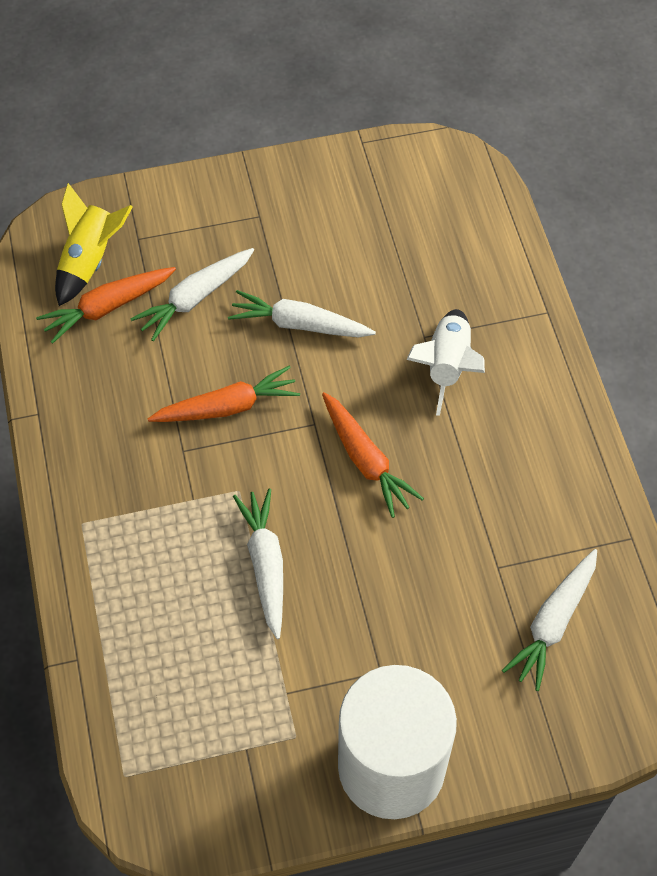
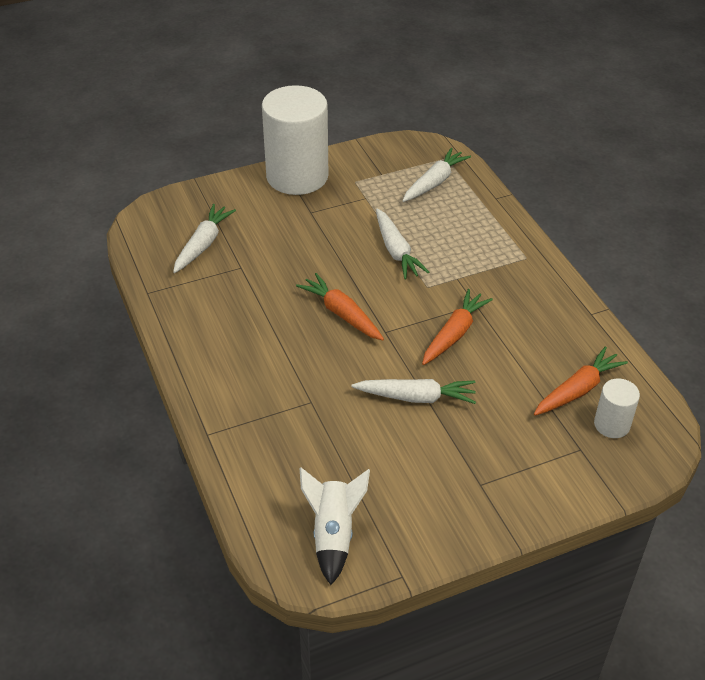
camera: 170 degrees right, 15 degrees down
(90, 260) = (612, 424): yellow rocket -> white cylinder
(195, 298) = (509, 406): white carrot -> white carrot (434, 182)
(227, 407) = (454, 334): orange carrot -> orange carrot turned 150 degrees clockwise
(447, 366) = (289, 382): white rocket -> white rocket (333, 534)

